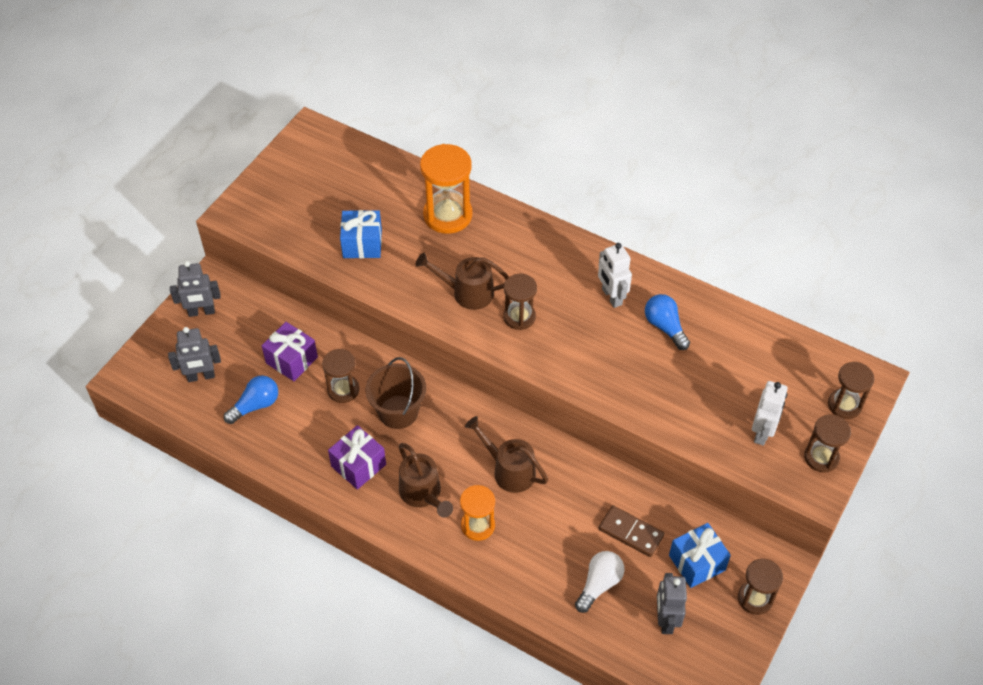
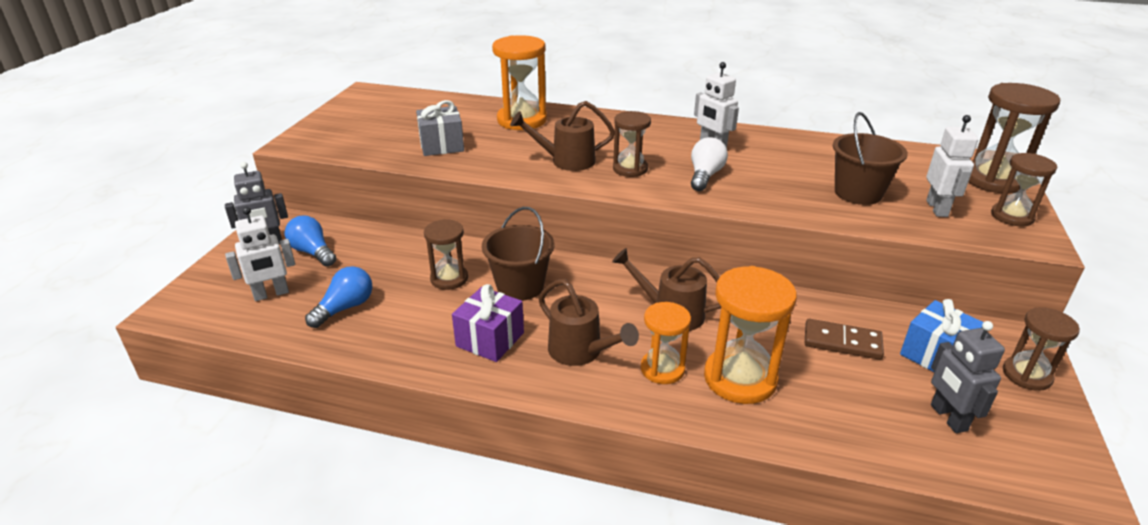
camera: 15 degrees left, 20 degrees down
(201, 376) = (271, 294): grey robot -> white robot
(292, 360) = (381, 265): purple gift -> none
(362, 244) = (441, 145): blue gift -> grey gift
(532, 548) = (740, 378): none -> orange hourglass
(599, 584) = (843, 398): white light bulb -> white light bulb (705, 176)
(665, 327) = (778, 157): blue light bulb -> blue light bulb (313, 252)
(705, 396) = (858, 193): none -> brown bucket
(844, 405) = (993, 180): brown hourglass -> brown hourglass, size x1.61

